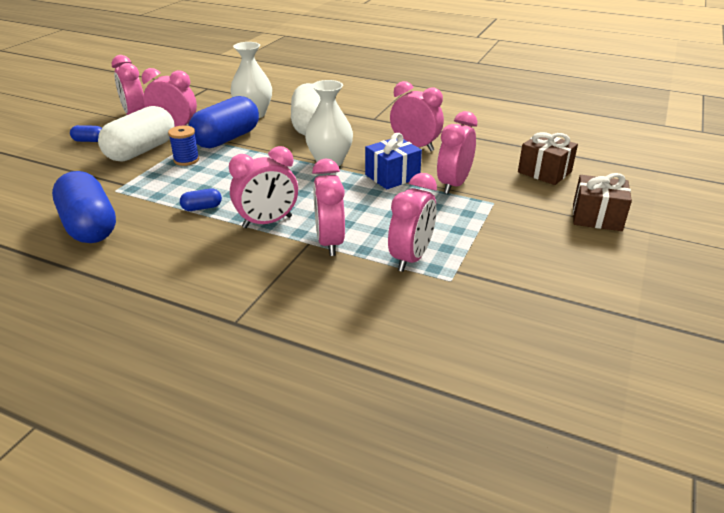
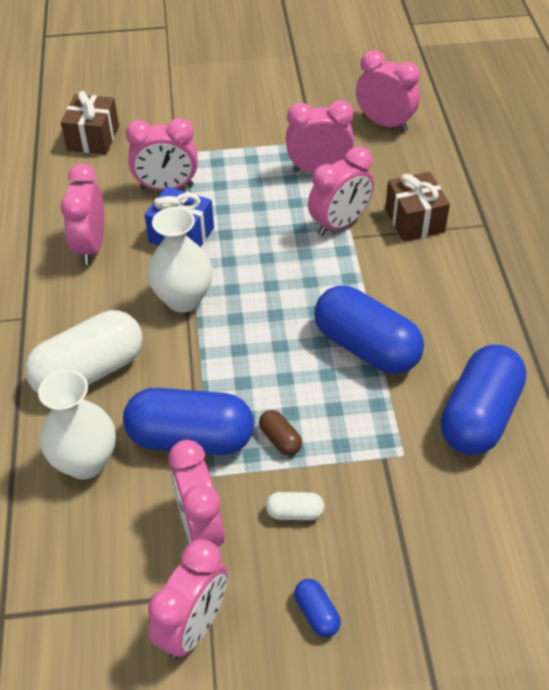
camera: 120 degrees left, 15 degrees up
(141, 151) = (295, 513): white capsule -> white capsule, size x0.43
(186, 160) = (280, 439): blue spool -> brown capsule
(202, 208) = (366, 347): blue capsule -> blue capsule, size x2.35
(267, 222) = (346, 281): pink clock -> pink clock (385, 123)
(596, 217) = (165, 92): brown gift -> brown gift (414, 220)

